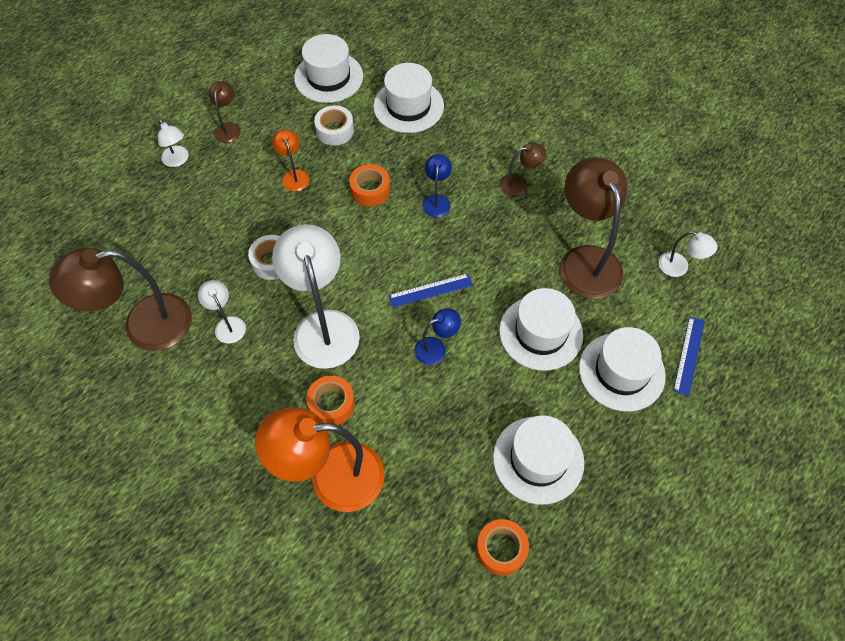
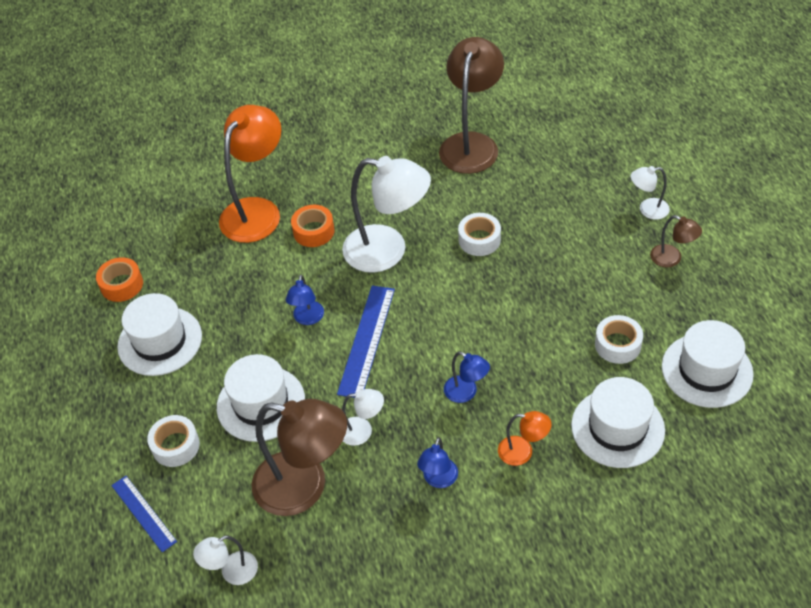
camera: 125 degrees right, 10 degrees down
(227, 324) = (435, 192): white lamp -> white lamp (362, 431)
(294, 175) = (574, 289): orange lamp -> orange lamp (523, 452)
(370, 190) = (516, 342): orange tape -> none
(430, 290) = (366, 340): blue ruler -> blue ruler, size x1.55
(519, 184) = (438, 480): brown lamp -> blue lamp
(621, 371) = (175, 446): white hat -> white tape

